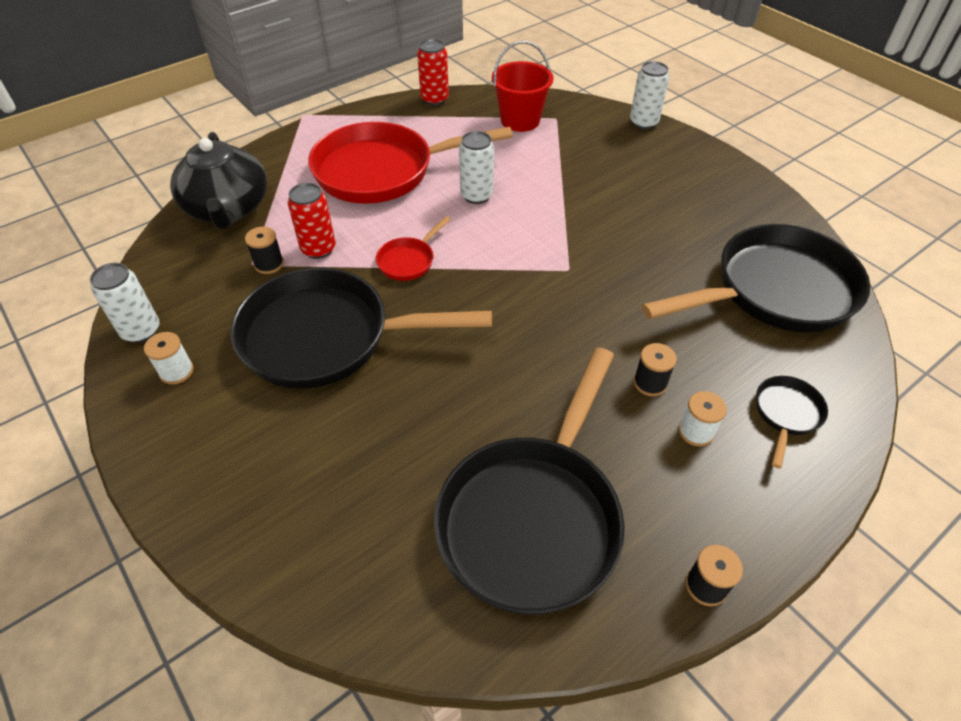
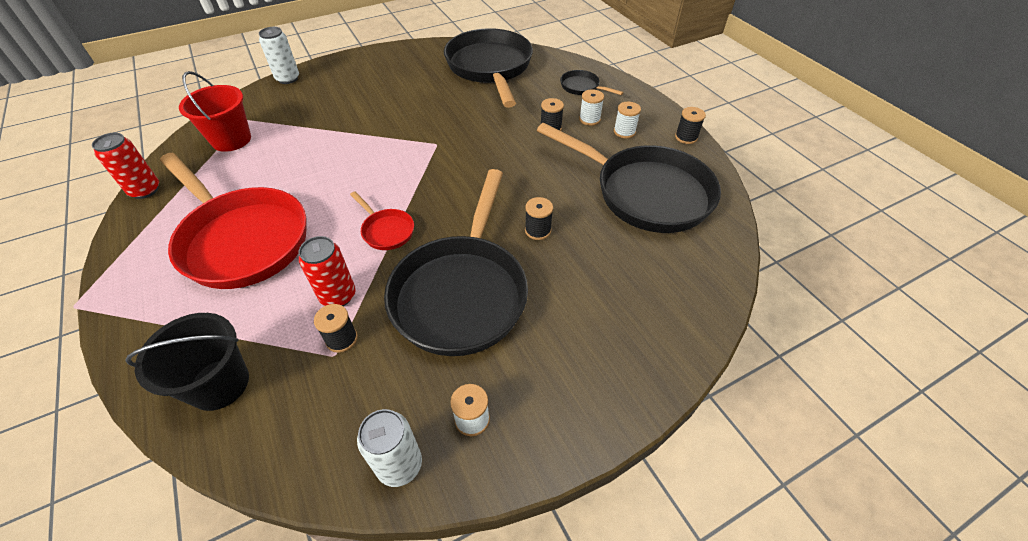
camera: 80 degrees left, 0 degrees up
(228, 209) = (219, 384): black teapot -> black bucket
(382, 171) = (242, 240): red pan -> red pan turned 45 degrees counterclockwise
(430, 392) = (538, 230): none -> black spool
(476, 195) = (322, 179): white can -> none
(682, 483) = (624, 132): none -> white spool

